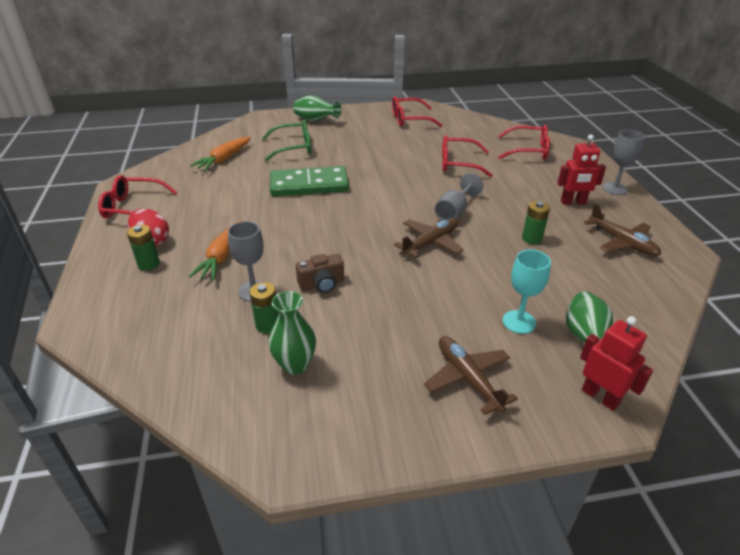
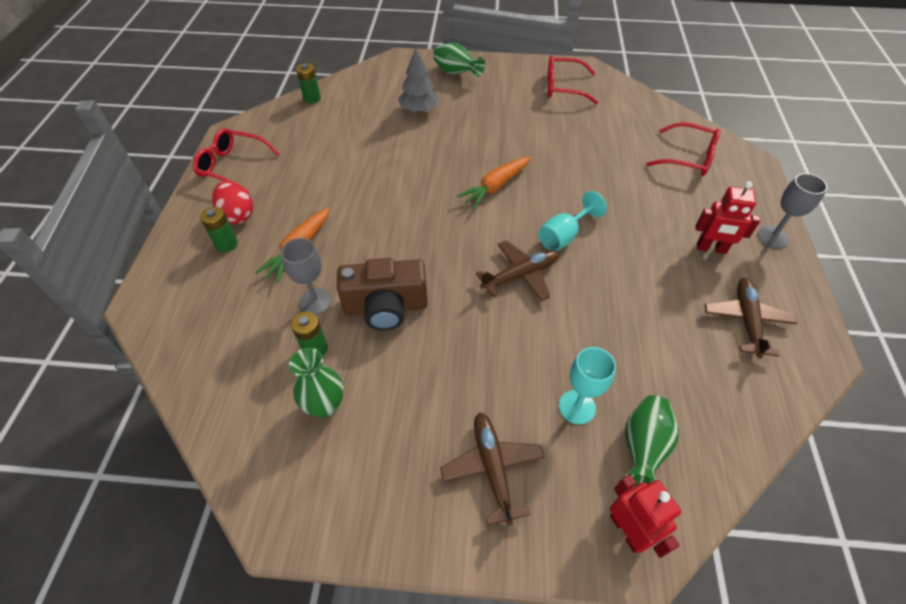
camera: 15 degrees right, 15 degrees up
(224, 159) = (341, 115): orange carrot -> orange carrot (495, 186)
(293, 147) = (419, 109): green glasses -> grey tree
(309, 185) = (418, 167): green domino -> none
(322, 284) = (386, 307): brown camera -> brown camera, size x1.71
(454, 212) = (564, 236): grey goblet -> turquoise goblet
(458, 163) = (595, 164): red glasses -> none
(532, 238) = (639, 293): green battery -> green battery (312, 98)
(622, 242) = (746, 320): brown plane -> brown plane turned 150 degrees counterclockwise

